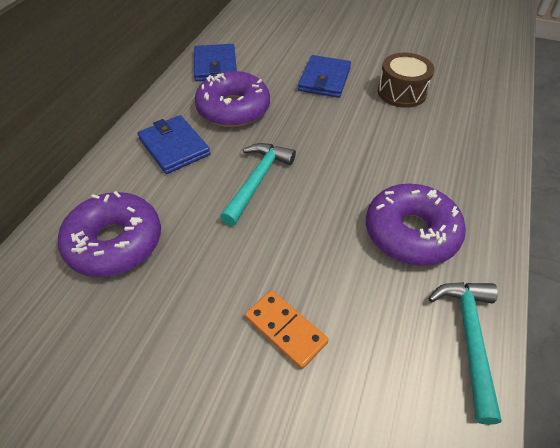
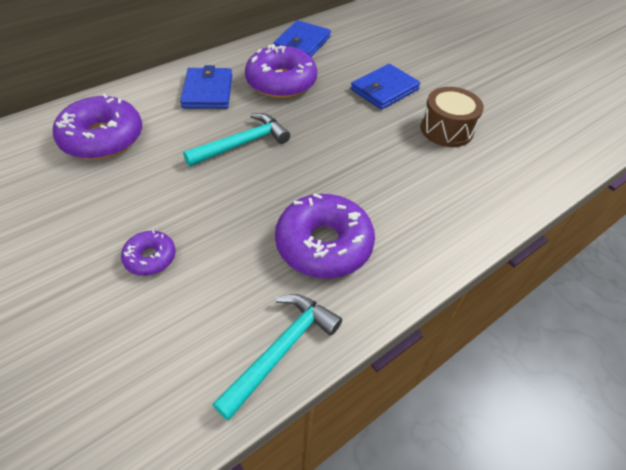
camera: 30 degrees right, 0 degrees up
(285, 330) = (150, 258): orange domino -> purple donut

